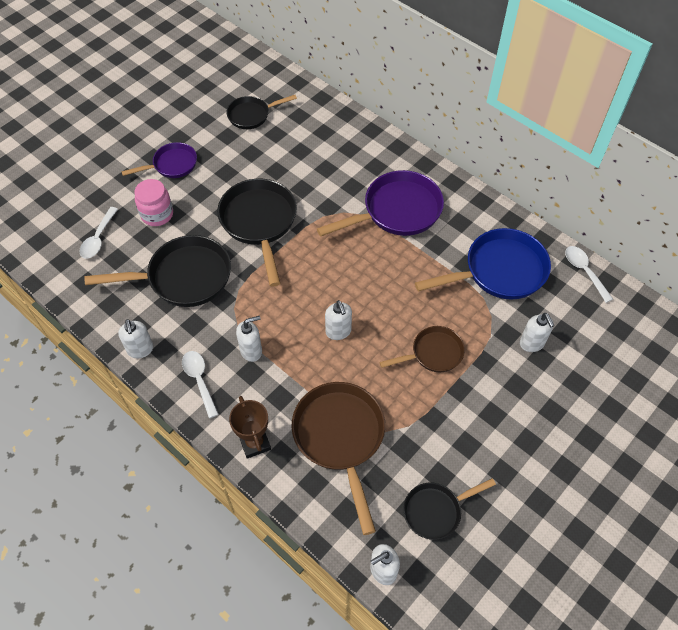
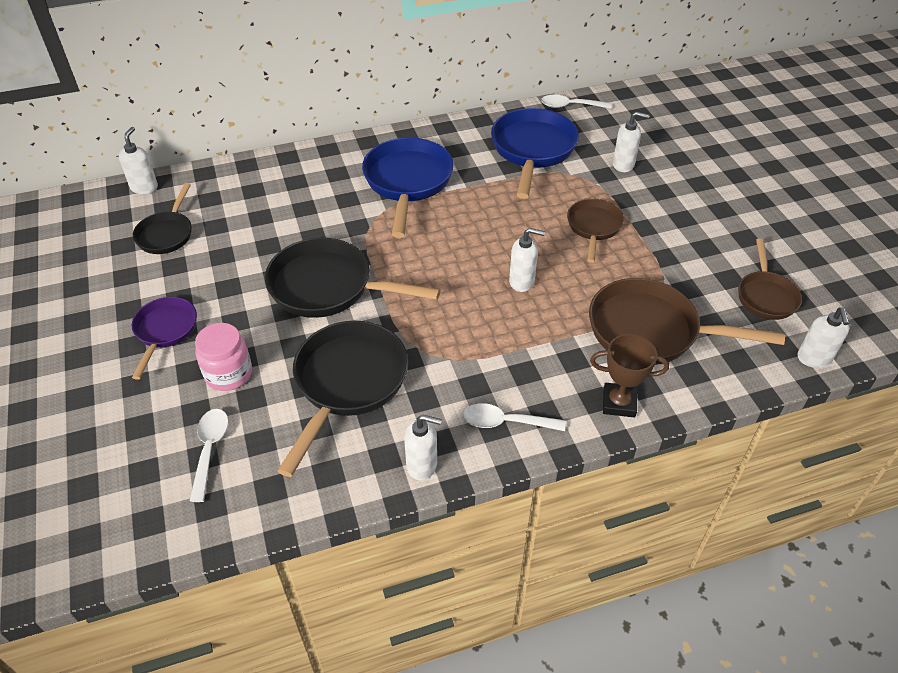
camera: 60 degrees left, 10 degrees down
(98, 238) = (210, 449): white spoon -> white spoon turned 135 degrees counterclockwise
(251, 351) = (497, 360): white soap dispenser -> white soap dispenser (144, 187)
(397, 211) = (407, 182): purple pan -> blue pan
(436, 511) = (765, 296): black pan -> brown pan

